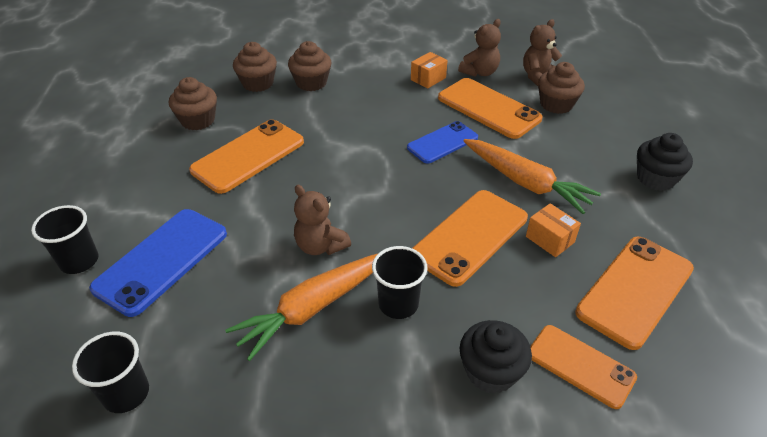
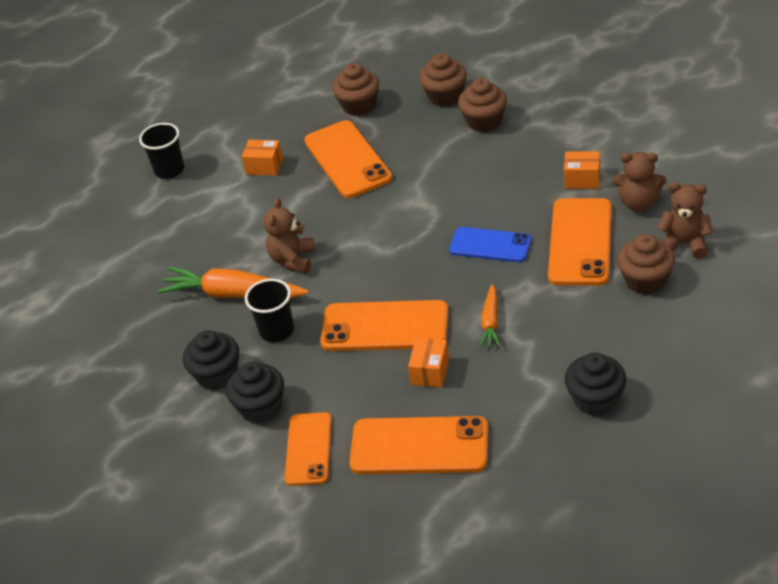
camera: 60 degrees right, 0 degrees up
(126, 393) = (101, 266): black cup -> none
(162, 260) = (205, 202): blue phone -> none
(180, 201) = (264, 166): none -> orange box
(248, 156) = (347, 160): orange phone -> orange phone turned 60 degrees clockwise
(410, 382) = (217, 375): none -> black cupcake
(525, 182) = (490, 322): orange carrot -> orange carrot, size x0.53

